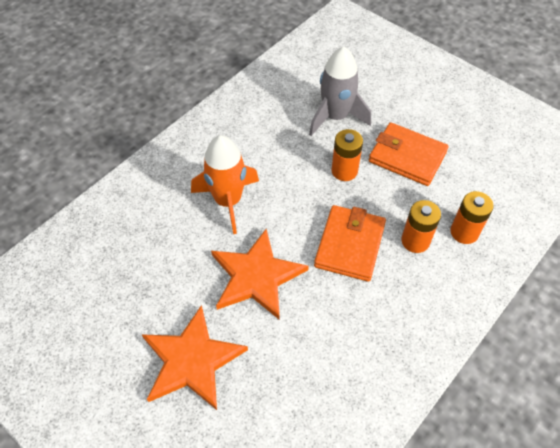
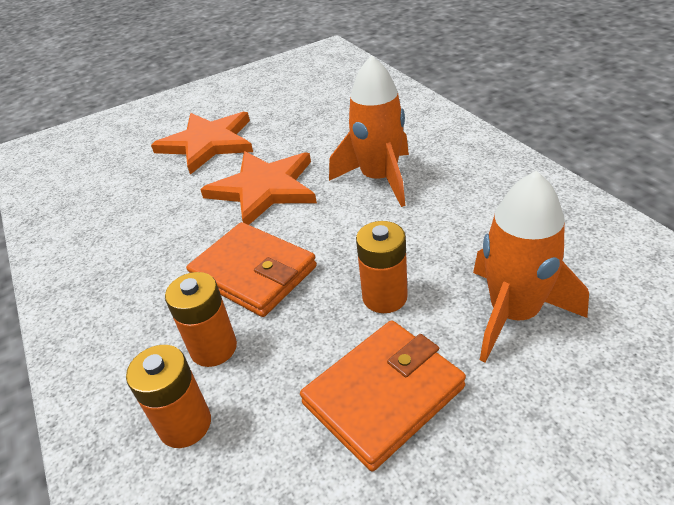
camera: 115 degrees right, 15 degrees down
(335, 117) = (514, 314): grey rocket -> orange rocket

